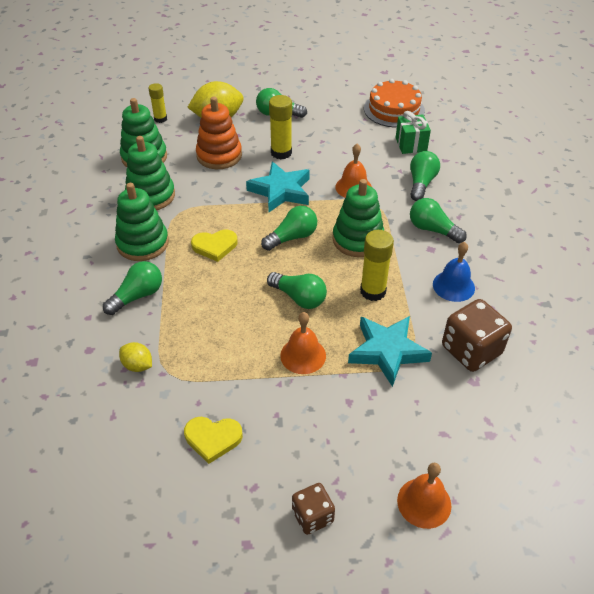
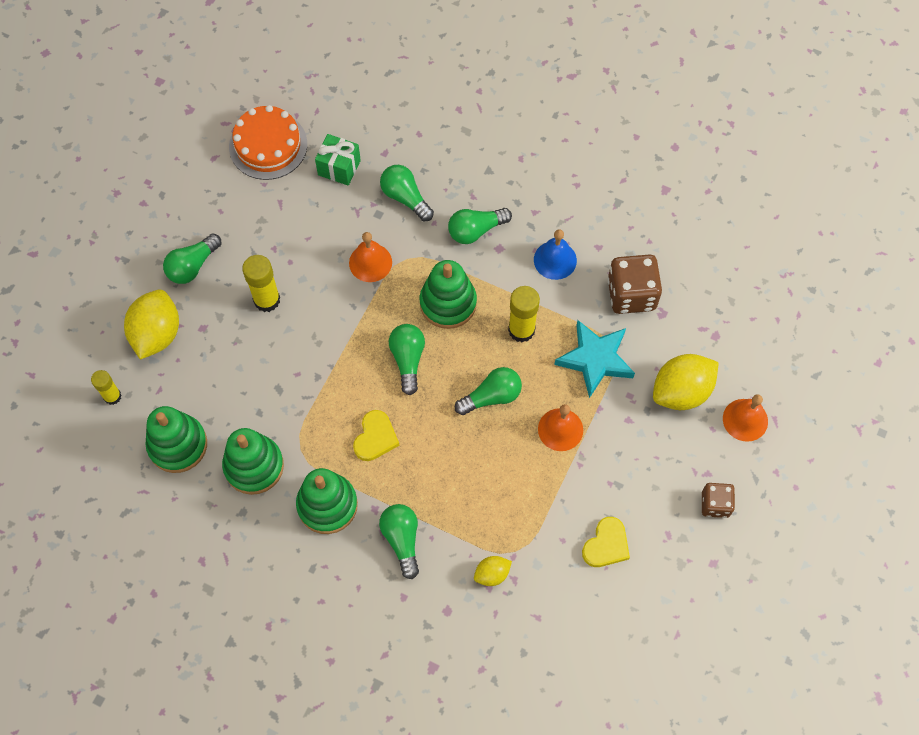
camera: 60 degrees left, 20 degrees up
(219, 155) = (229, 365): orange stacking toy -> none
(281, 191) = (331, 333): turquoise star -> none
(409, 431) = (681, 391): none -> yellow lemon

